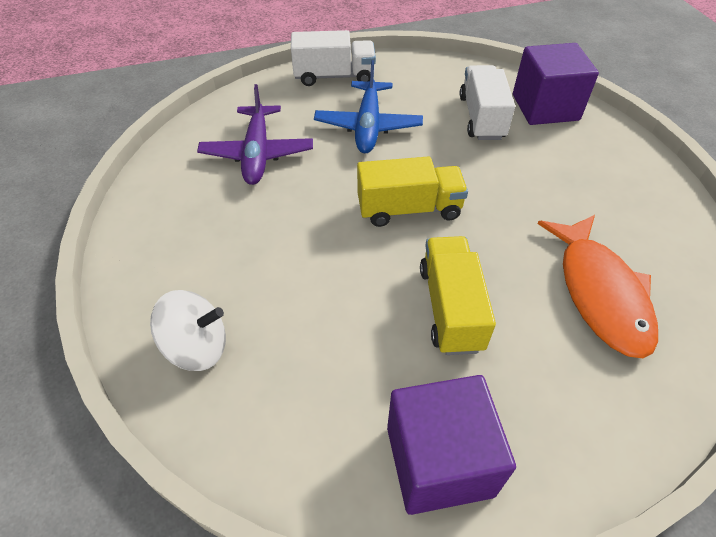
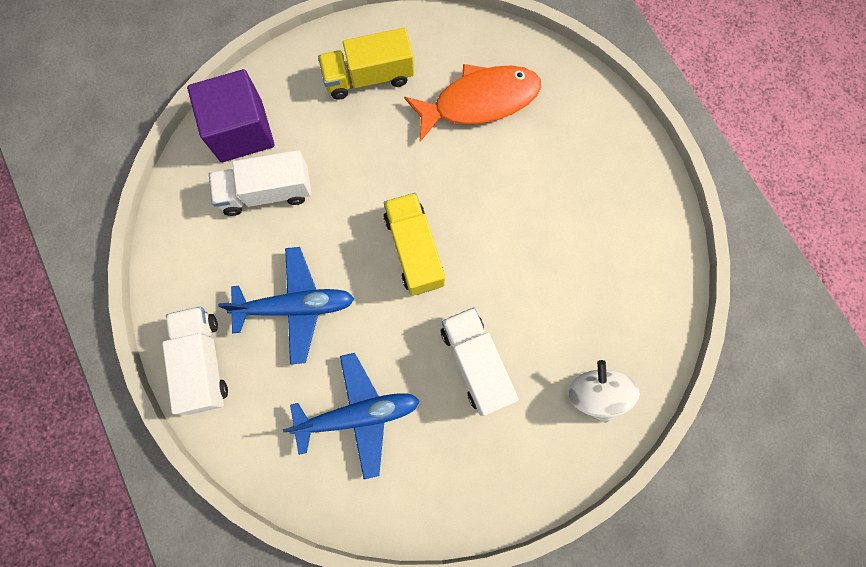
camera: 100 degrees left, 25 degrees up
(257, 154) = (358, 415): purple plane -> blue plane
(273, 241) = (476, 364): none -> white truck
(439, 461) = (637, 206): purple cube -> none
(450, 308) = (517, 207): yellow truck -> yellow truck (369, 77)

